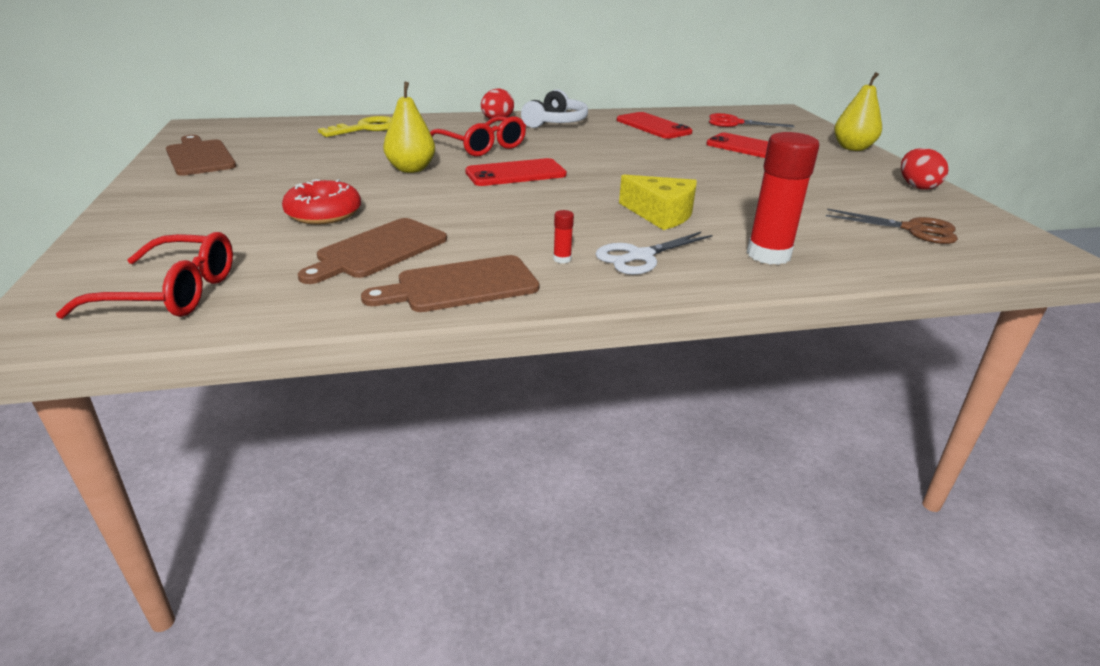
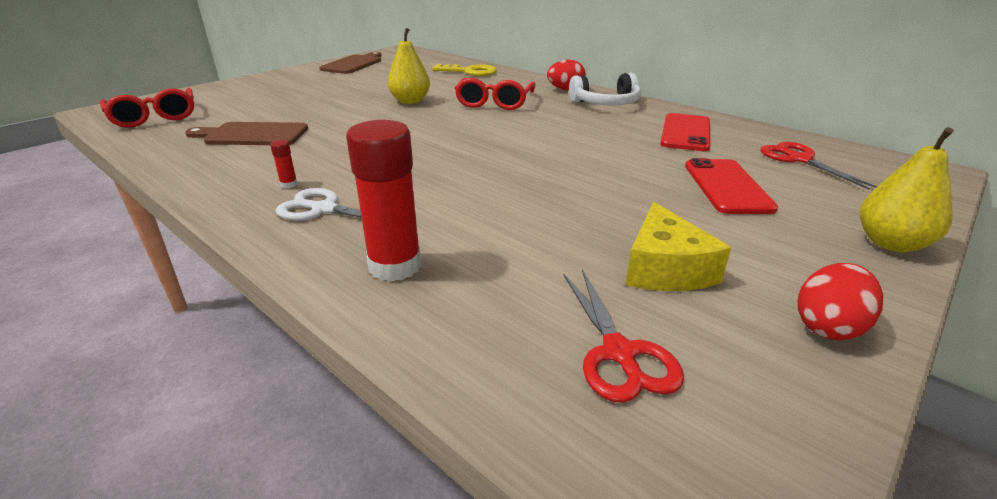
camera: 55 degrees right, 0 degrees up
(324, 213) = (299, 108): red donut -> none
(461, 285) = (211, 169): brown cutting board -> none
(516, 174) = (452, 126): red phone -> none
(661, 214) = (439, 193): yellow cheese -> yellow cheese (665, 268)
(913, 229) = (619, 353): brown scissors -> red scissors

